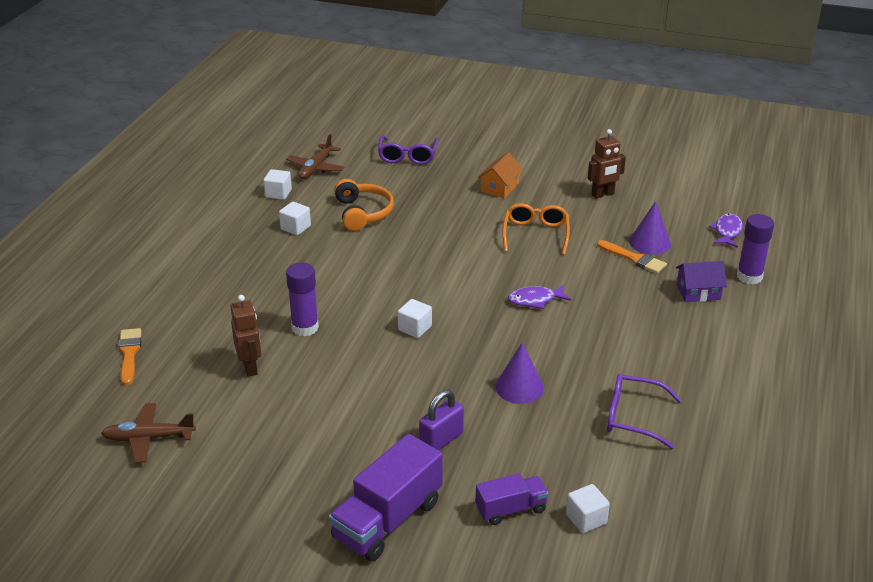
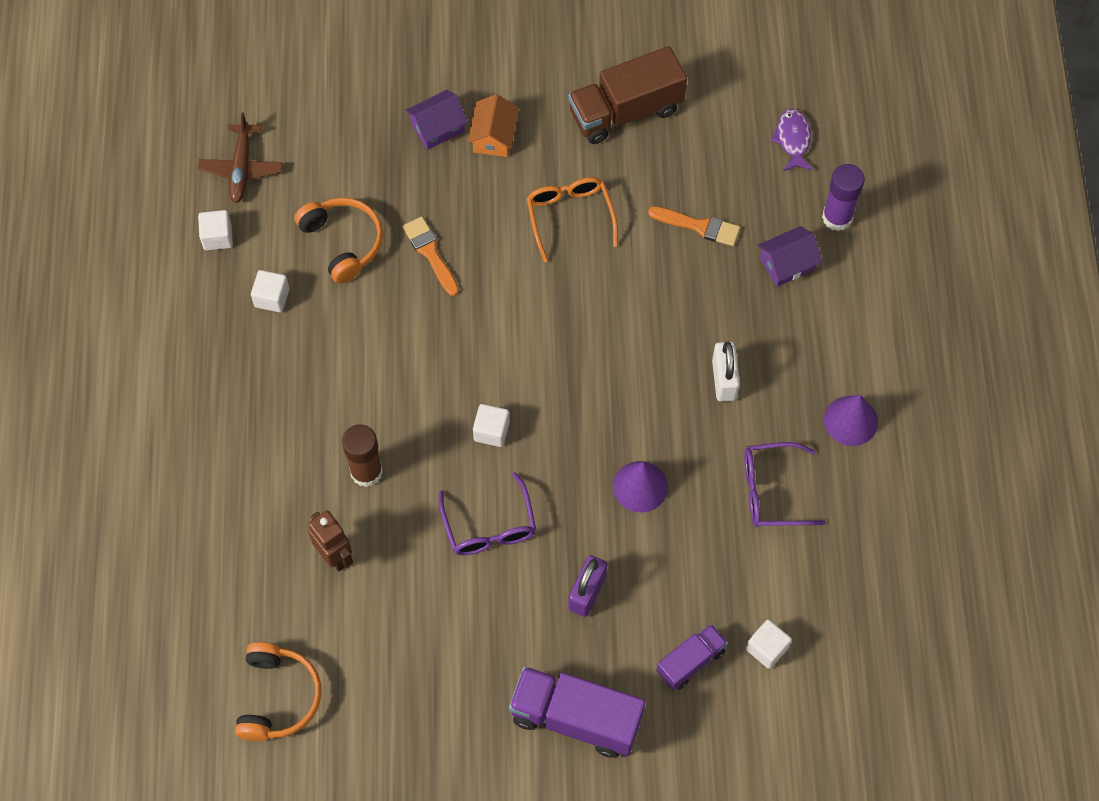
camera: 20 degrees left, 30 degrees up
(129, 354) = (186, 581): orange brush -> orange brush (430, 253)
(149, 438) = (278, 697): brown plane -> orange headphones
(305, 327) = (366, 472): purple glue stick -> brown glue stick
(387, 520) = (576, 718): purple truck -> purple truck turned 90 degrees clockwise
(408, 156) = (351, 106): purple glasses -> purple glasses (489, 526)
(462, 176) = (437, 128): none -> purple house
(535, 300) = (609, 338): purple fish -> none
(603, 194) = (625, 111): brown robot -> brown truck
(619, 342) = (724, 380): none -> white padlock
(650, 242) = (708, 190): purple cone -> purple cone (850, 420)

